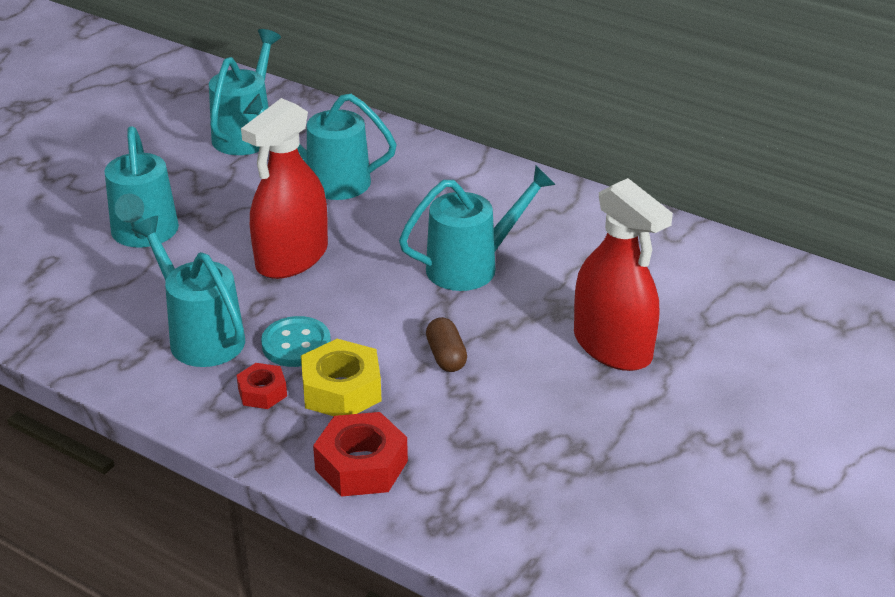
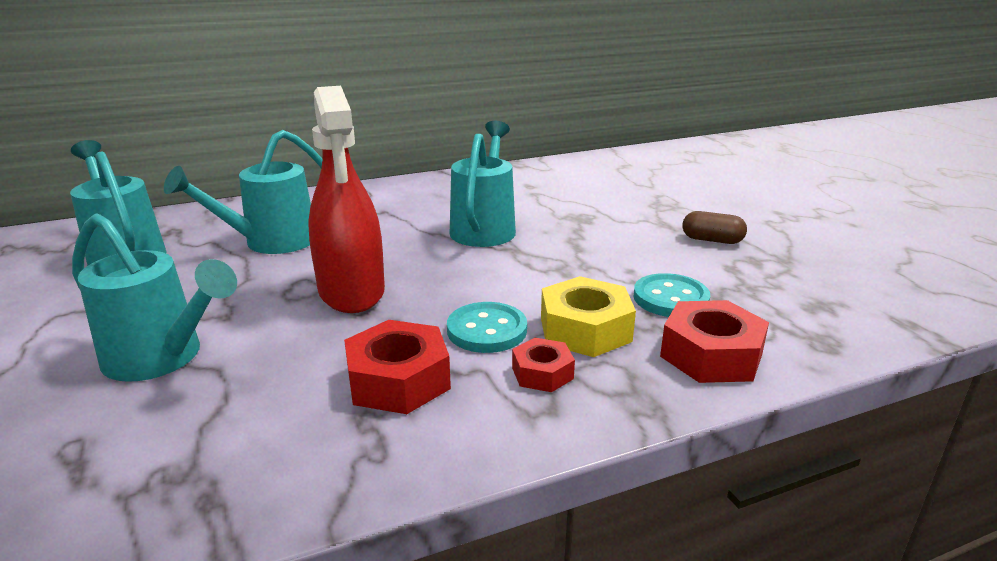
camera: 55 degrees left, 10 degrees down
(200, 336) = (398, 380): turquoise watering can -> red nut
(439, 417) = (670, 298): none -> turquoise button
(446, 356) = (589, 271): brown capsule -> brown capsule (712, 240)
(612, 346) = (644, 215): red spray bottle -> none

